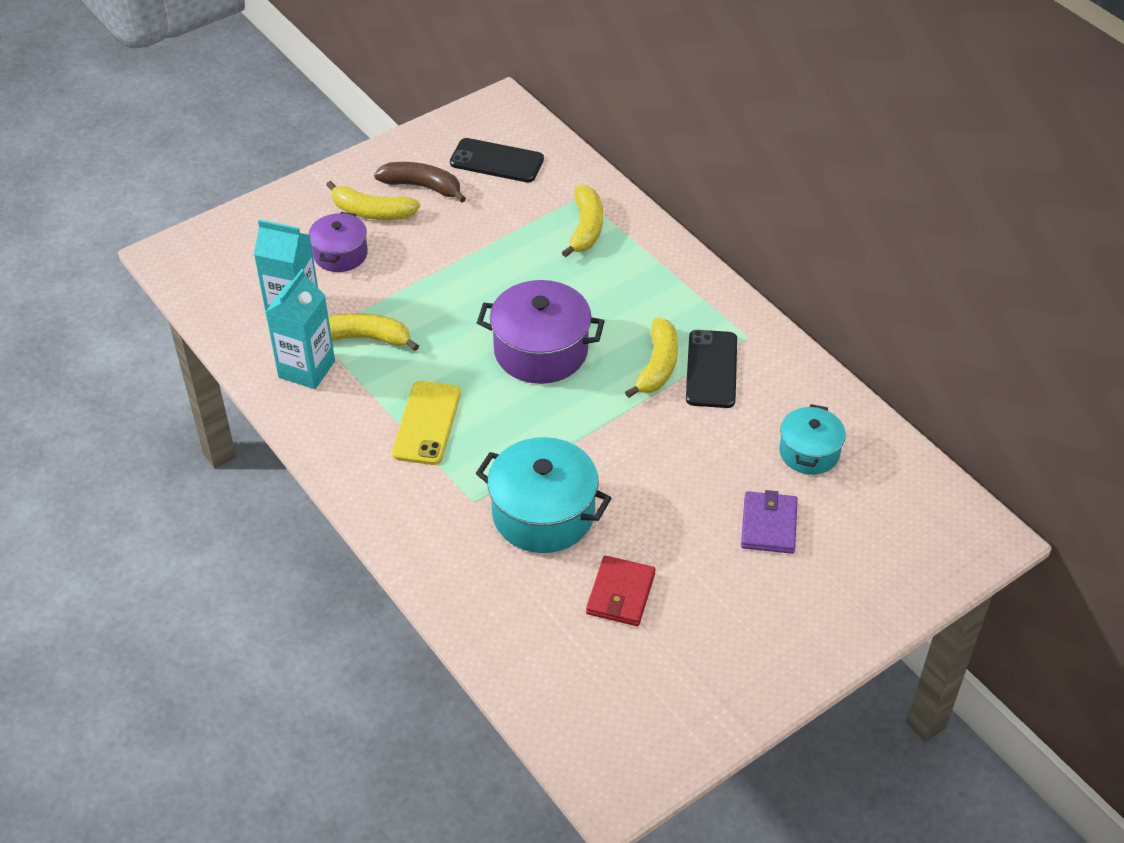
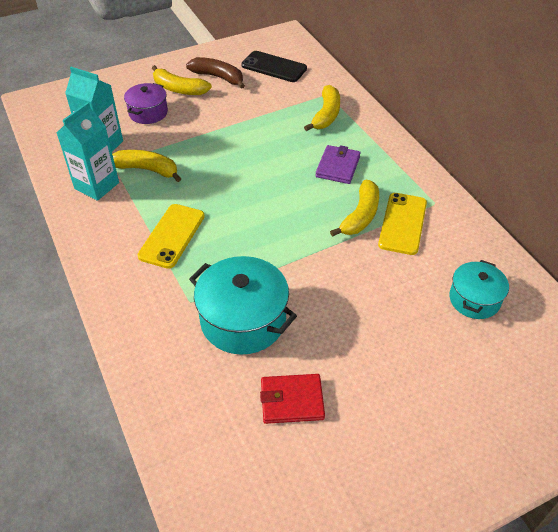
camera: 10 degrees right, 0 degrees up
(541, 351) = (273, 194): purple pot -> none
(620, 594) = (292, 400): red wallet -> red wallet turned 60 degrees clockwise
(711, 369) = (402, 223): black phone -> yellow phone
(768, 525) = (432, 357): purple wallet -> purple wallet (338, 167)

